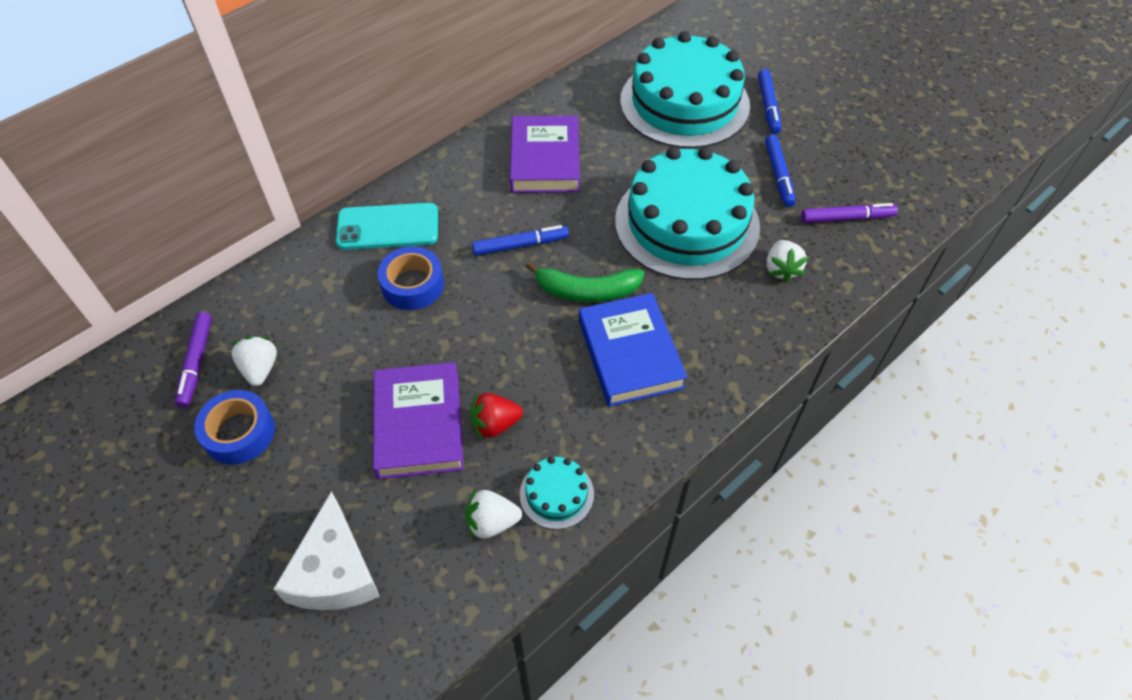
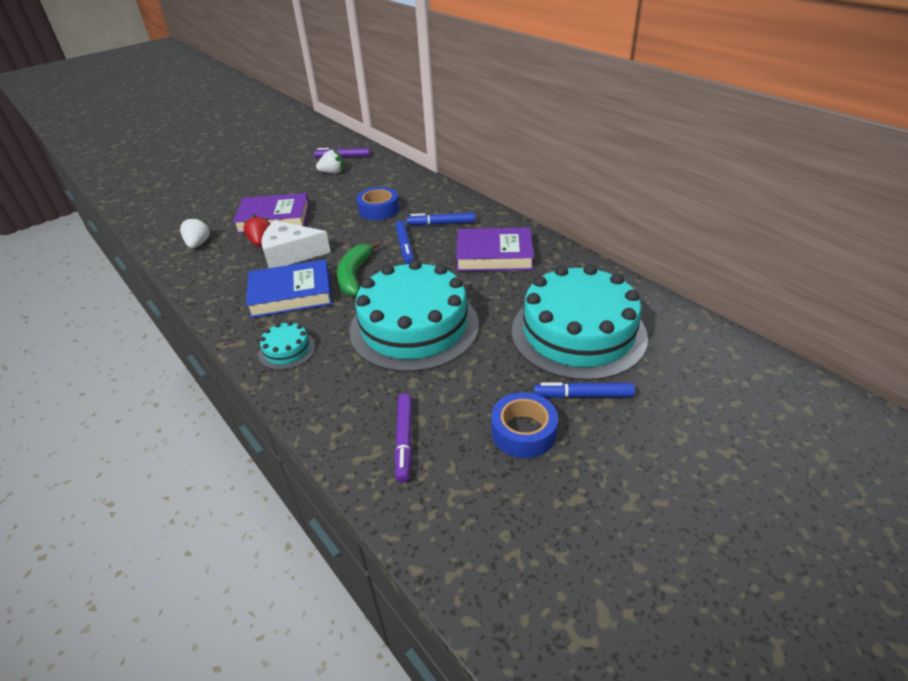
camera: 95 degrees right, 15 degrees down
(239, 432) = (294, 172): blue tape -> blue tape (523, 432)
(335, 571) = (201, 202): white cheese -> white cheese (291, 254)
(388, 227) = (430, 198): turquoise phone -> none
(556, 494) = (202, 264): turquoise cake -> turquoise cake (287, 350)
(778, 175) = (472, 393): blue marker -> blue marker (441, 224)
(781, 269) = (348, 381): white strawberry -> none

